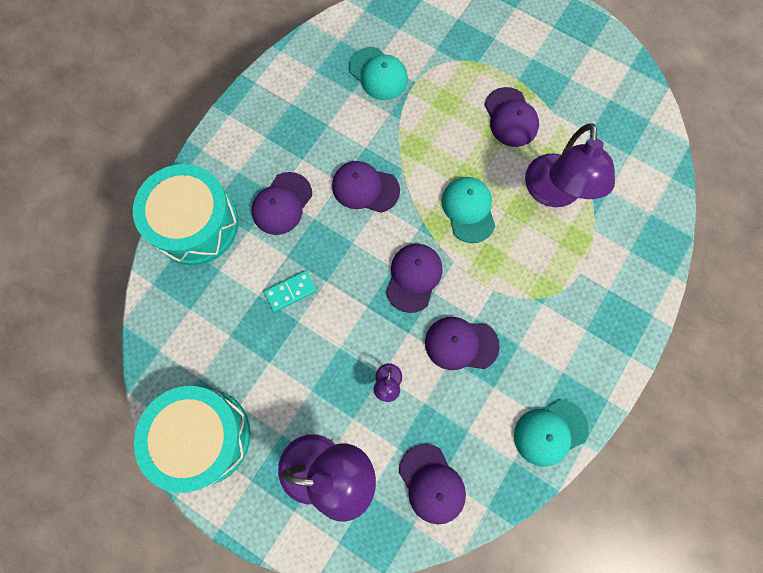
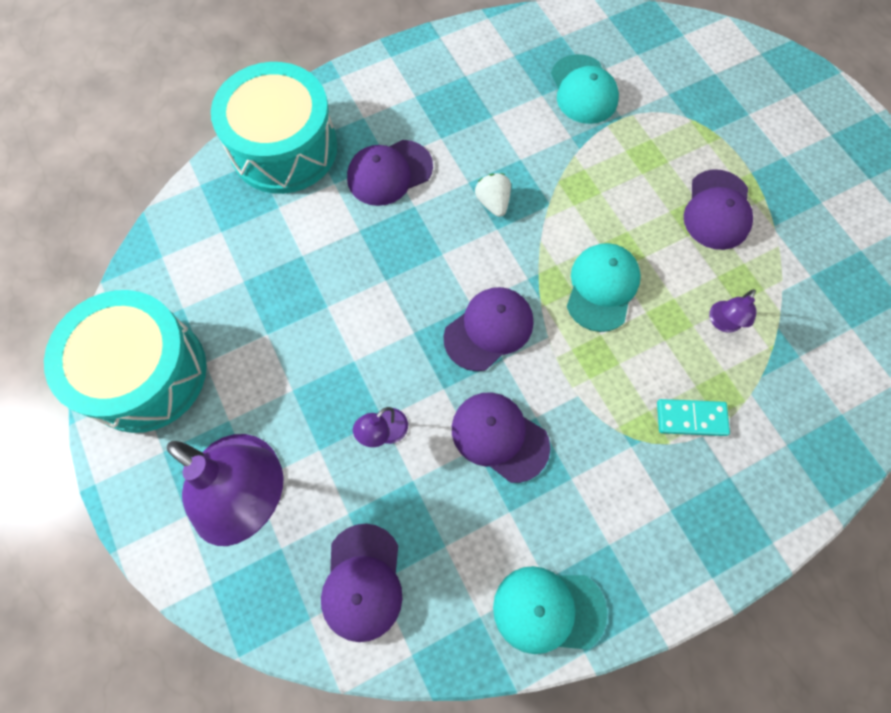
camera: 30 degrees right, 5 degrees down
(291, 292) = (339, 270): turquoise domino -> turquoise domino (691, 418)
(365, 188) = (493, 202): purple cap -> white strawberry
(554, 193) = (722, 323): purple lamp -> purple lamp, size x0.42

